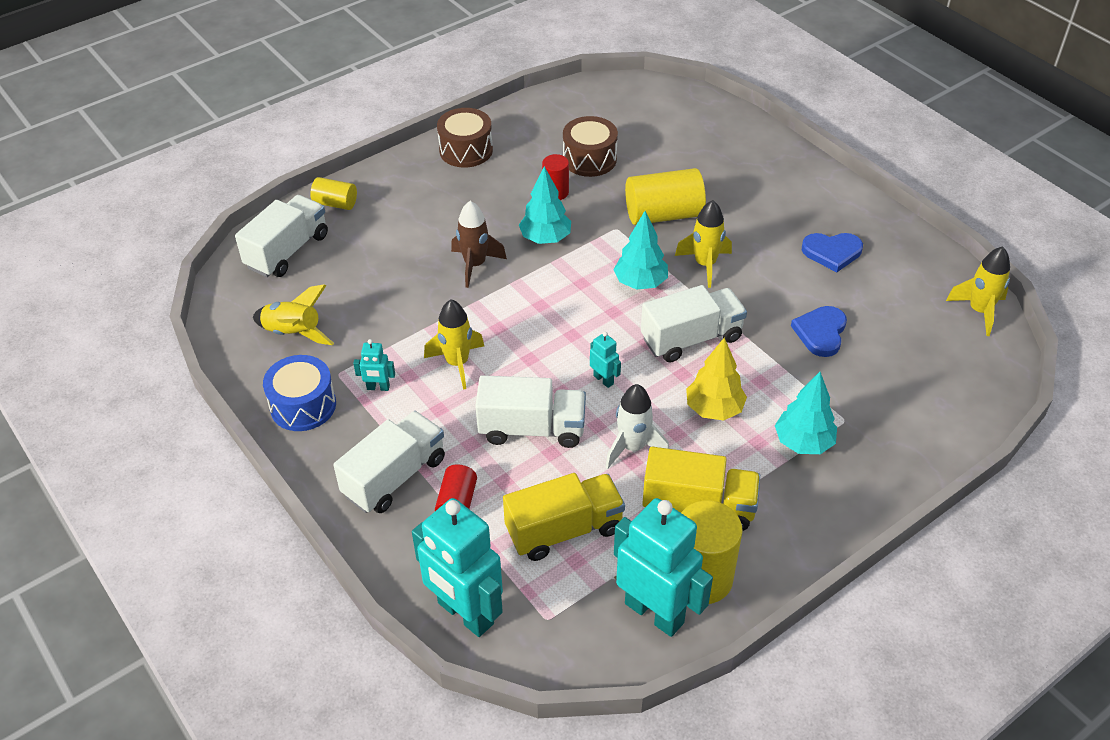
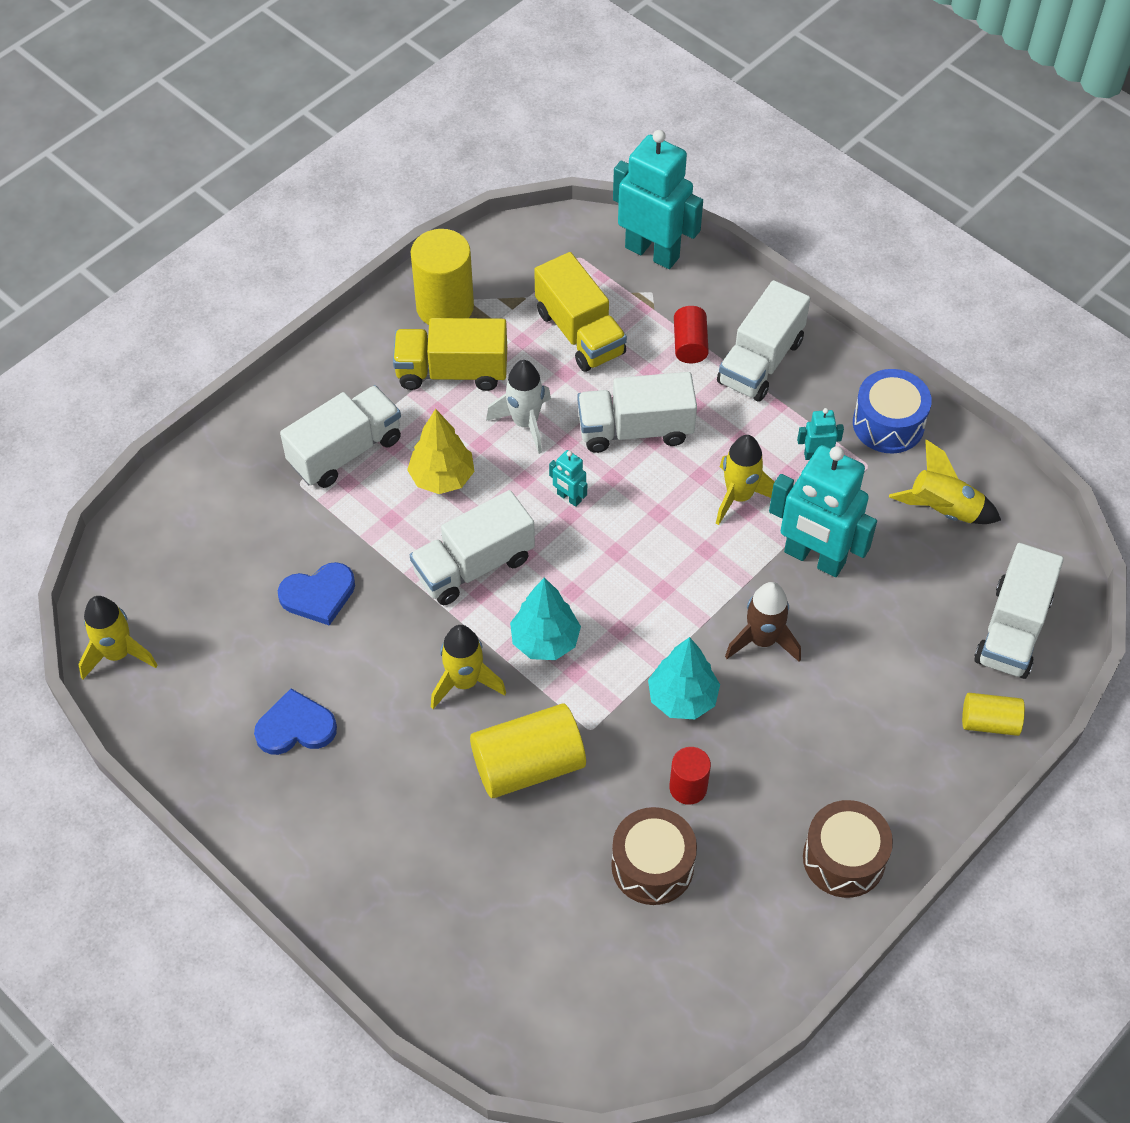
camera: 170 degrees right, 10 degrees up
(564, 530) = (580, 333): yellow truck -> yellow truck turned 90 degrees counterclockwise
(654, 612) = (485, 274): turquoise robot -> turquoise robot (814, 558)
(803, 443) = (345, 451): turquoise tree -> white truck
(820, 332) = (318, 595): blue heart -> blue heart turned 60 degrees clockwise

